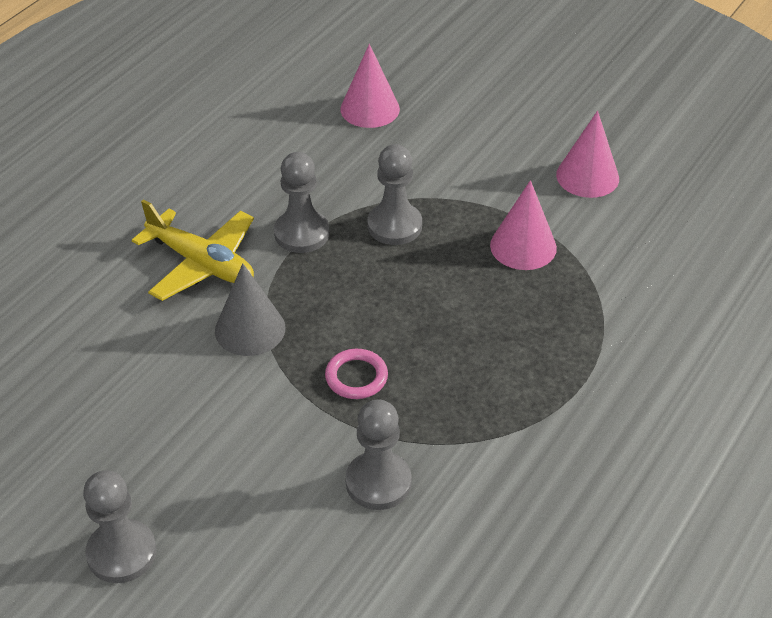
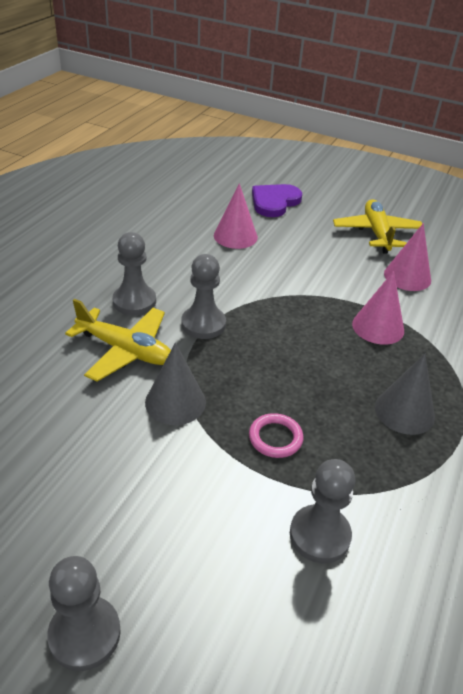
camera: 10 degrees left, 5 degrees down
(394, 226) = (275, 316): grey pawn -> grey pawn (134, 301)
(437, 55) = (274, 202): none -> purple heart
(519, 355) = (404, 411): none -> grey cone
(567, 108) = (376, 233): none -> yellow plane

